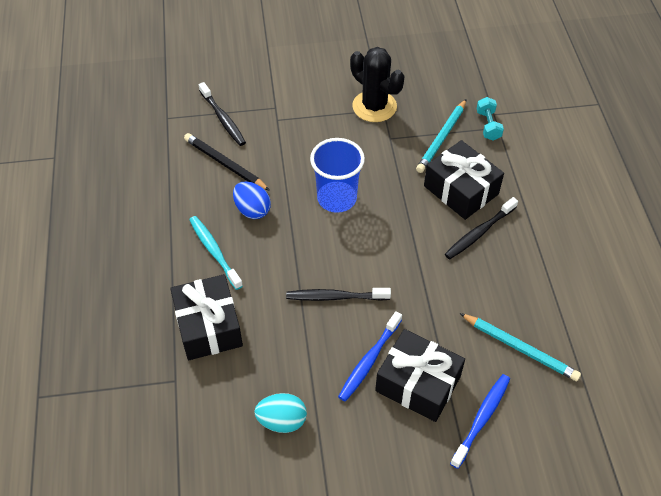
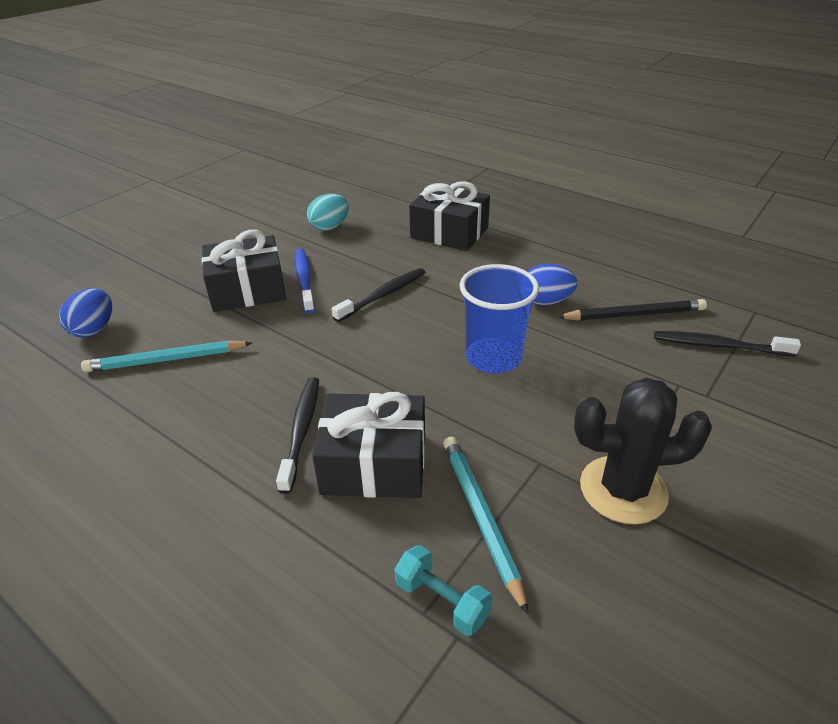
camera: 135 degrees right, 15 degrees down
(214, 251) = (521, 263): turquoise toothbrush -> none
(481, 419) = (171, 300): blue toothbrush -> none
(555, 427) = (94, 329): none -> blue egg

